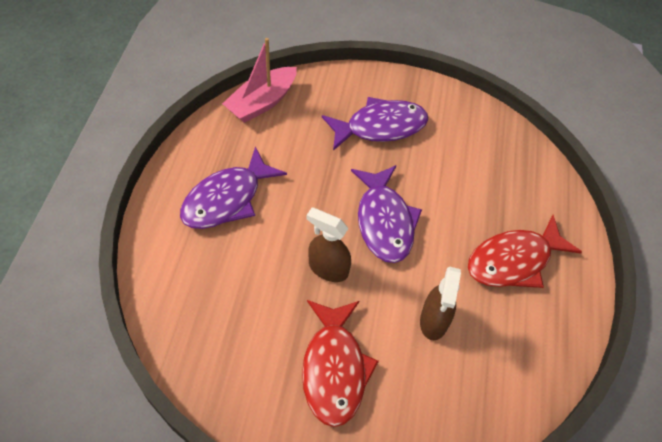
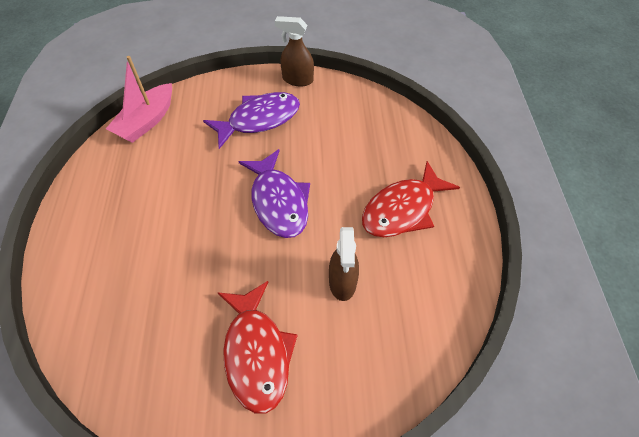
camera: 10 degrees left, 0 degrees up
(227, 199) = (126, 215): purple fish -> none
(328, 268) = (233, 257): brown spray bottle -> brown spray bottle (297, 80)

